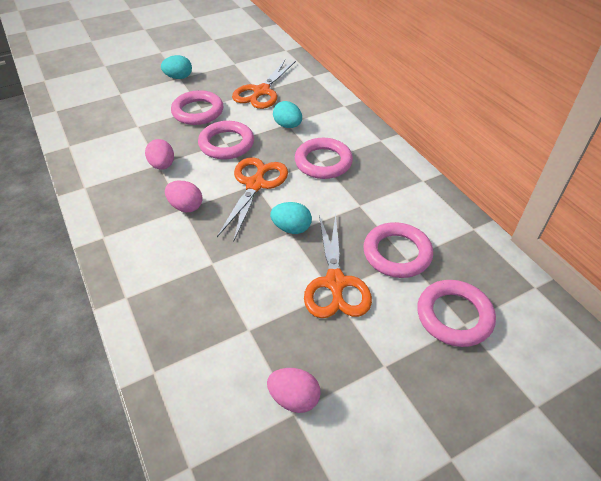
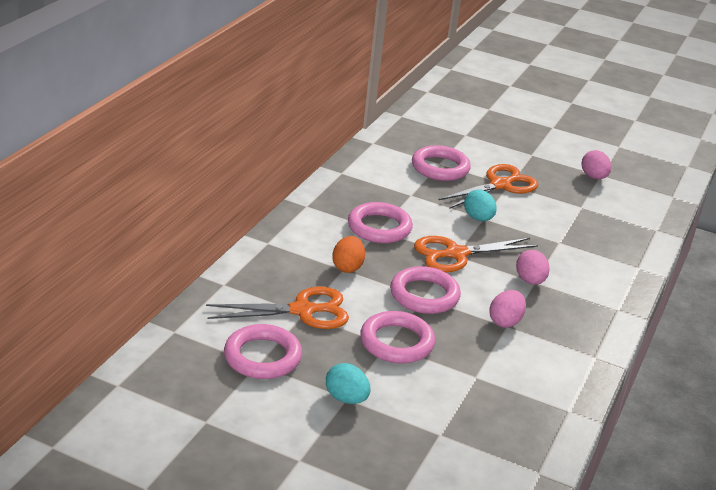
camera: 130 degrees left, 15 degrees down
(288, 125) = (347, 267): turquoise egg -> orange egg
(454, 316) = (464, 139): pink ring -> pink ring (262, 357)

